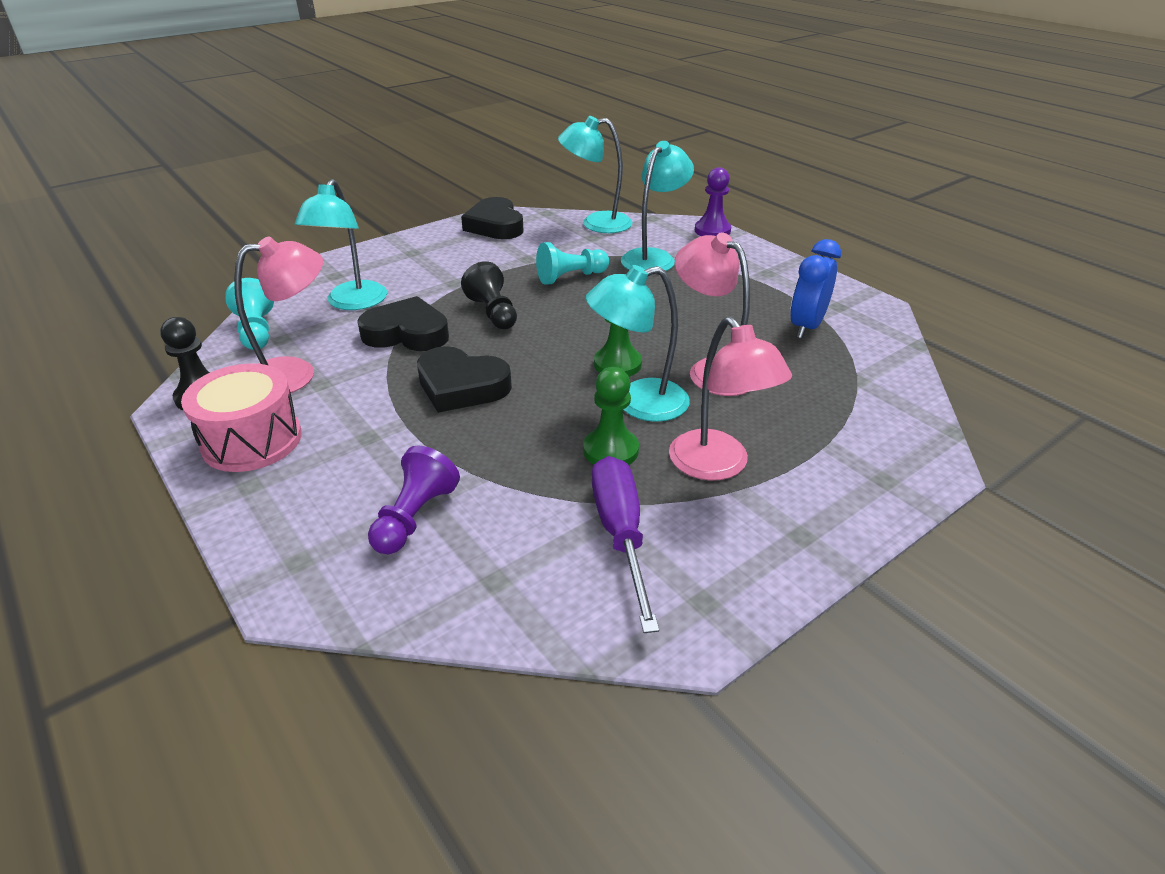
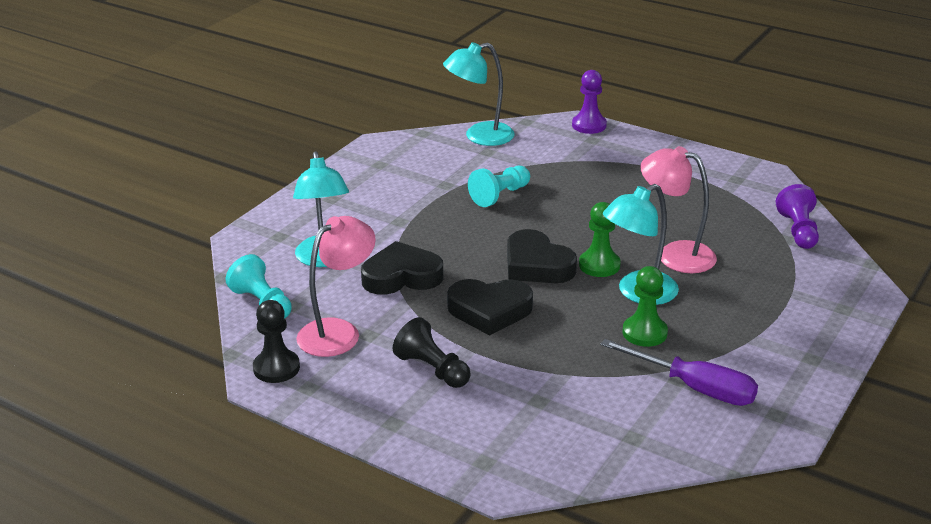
camera: 20 degrees left, 5 degrees down
(252, 440) = (359, 391): pink drum -> none
(414, 517) = (541, 413): purple pawn -> purple pawn (798, 231)
(493, 313) = (460, 242): black pawn -> black pawn (432, 369)
(495, 225) = (386, 156): black heart -> black heart (537, 265)
(620, 534) = (694, 387): purple screwdriver -> purple screwdriver turned 150 degrees clockwise
(653, 257) = (557, 162): turquoise lamp -> none
(717, 466) = (727, 326): pink lamp -> none
(806, 327) = (723, 203): blue clock -> none

